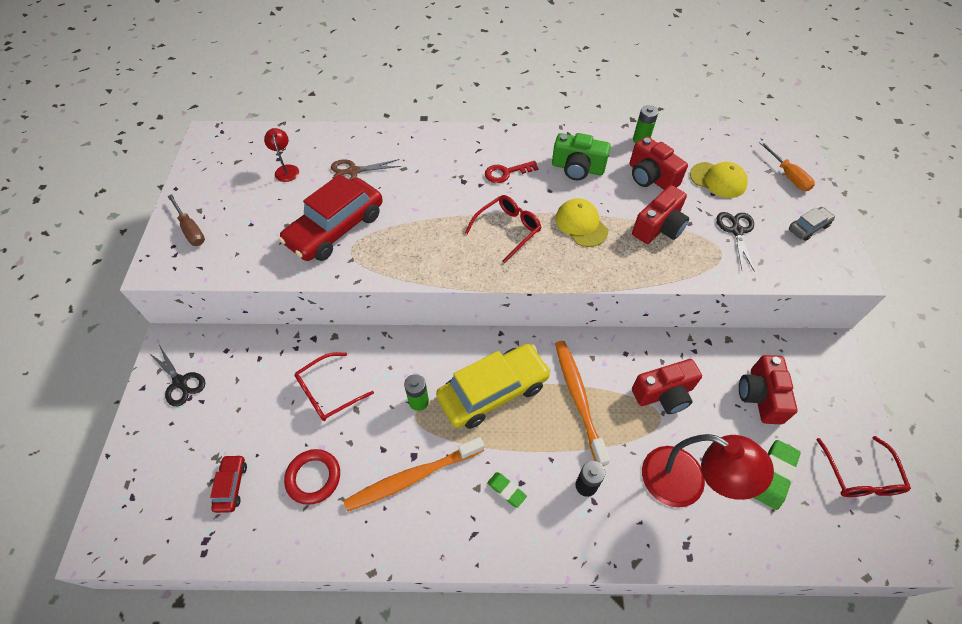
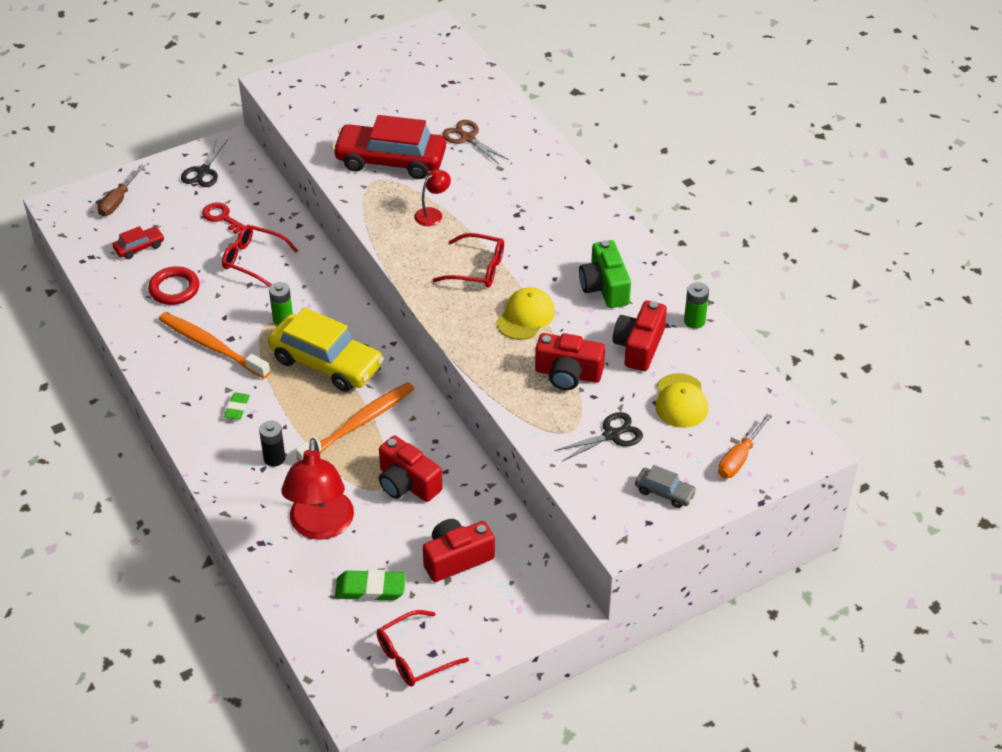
camera: 60 degrees right, 10 degrees down
(191, 230) = (323, 80): brown screwdriver -> brown screwdriver (118, 201)
(286, 169) = (435, 96): red lamp -> red lamp (432, 214)
(506, 173) = (553, 239): red key -> red key (223, 218)

